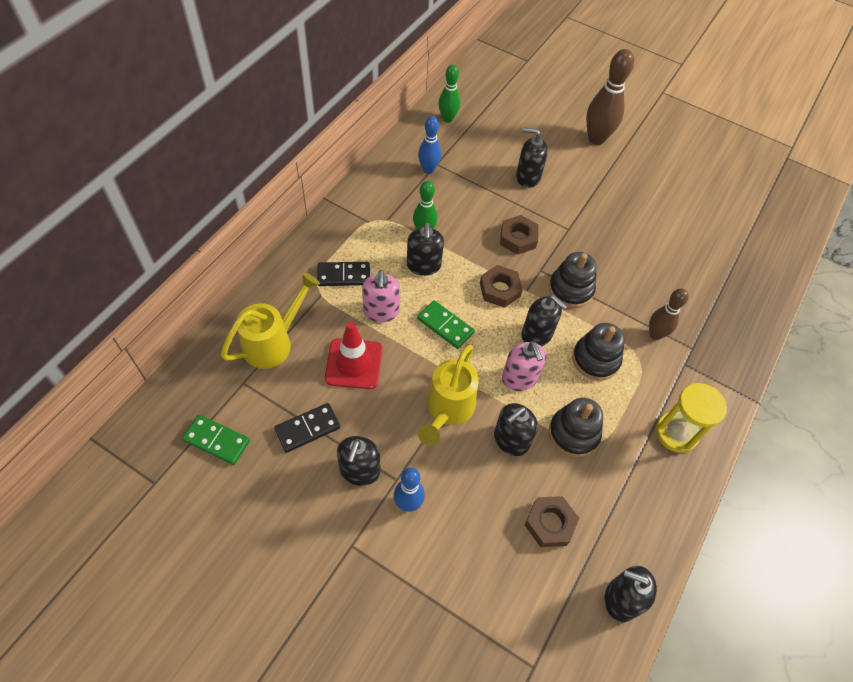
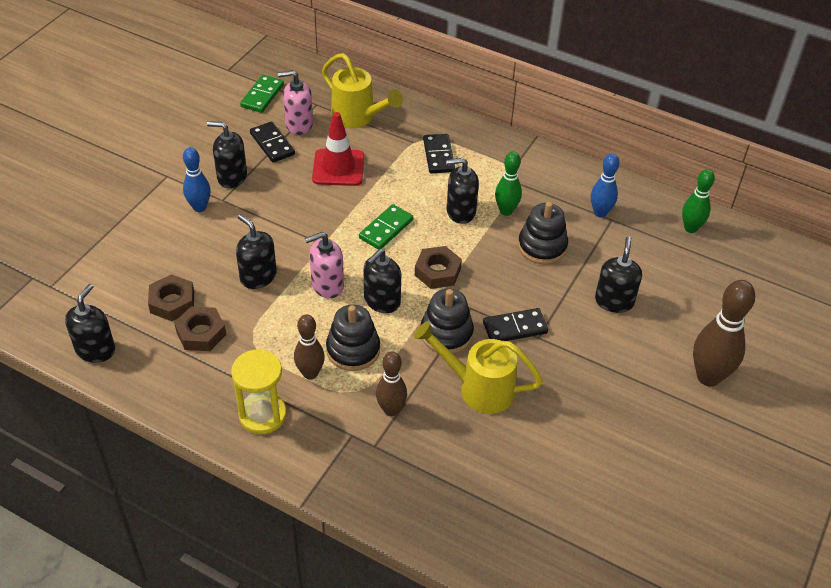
camera: 90 degrees right, 10 degrees down
(381, 311) = (399, 183): pink soap dispenser -> pink soap dispenser (299, 124)
(447, 409) = (291, 231): yellow watering can -> yellow watering can (479, 388)
(518, 238) = (513, 289): brown nut -> brown nut (201, 333)
(560, 242) = (515, 328): none -> black domino
(573, 433) = (264, 325): black stacking toy -> black stacking toy (542, 246)
(626, 394) = (310, 373): none -> brown bowling pin

